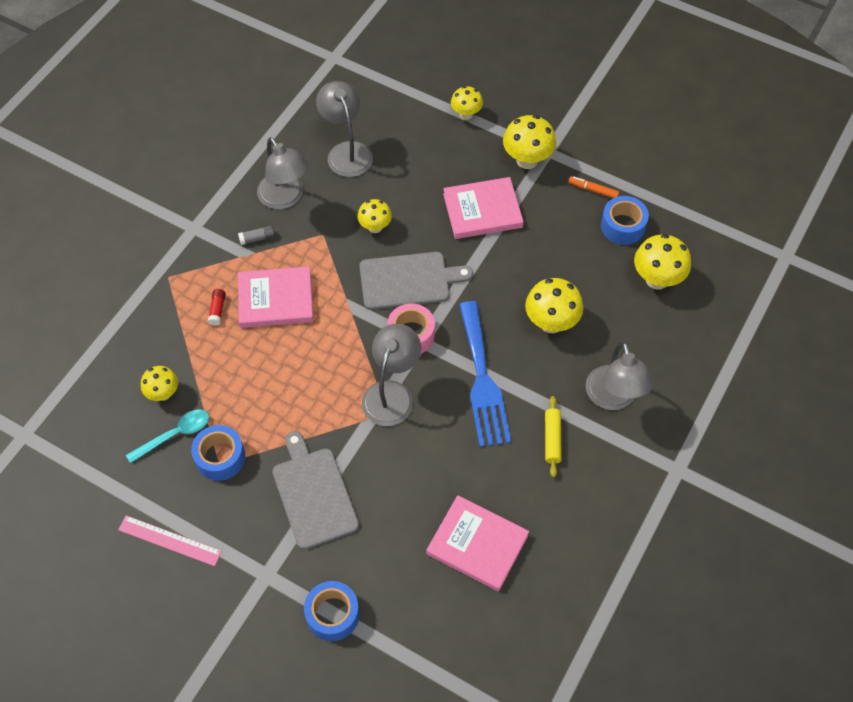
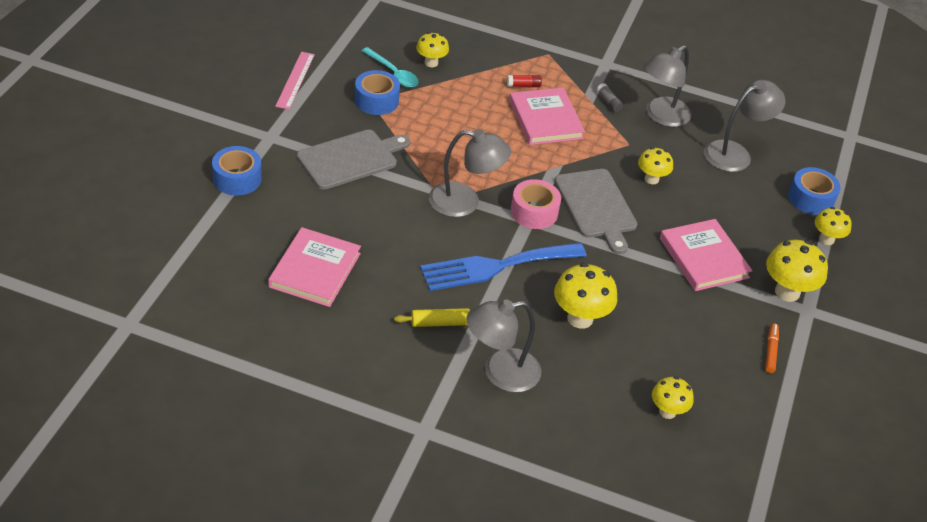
camera: 75 degrees right, 15 degrees down
(623, 226) = (730, 379): blue tape -> blue tape (811, 198)
(657, 279) = (667, 411): yellow mushroom -> yellow mushroom, size x0.63

